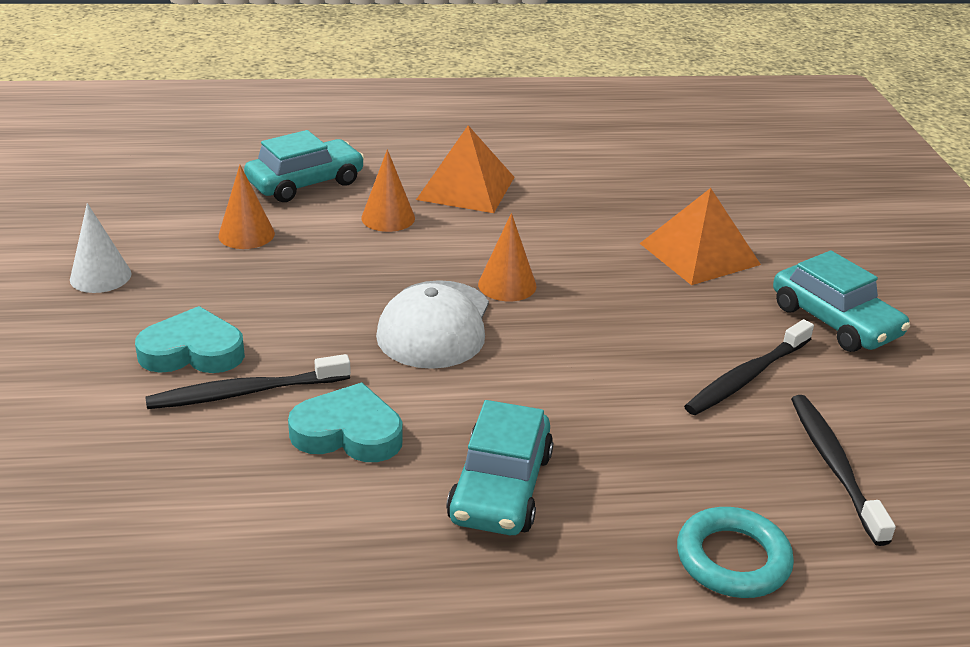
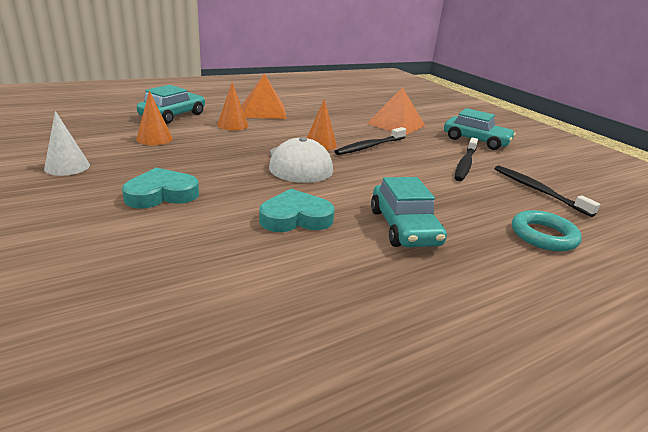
camera: 25 degrees left, 5 degrees down
(246, 392) = (214, 209): black toothbrush -> black toothbrush (370, 146)

